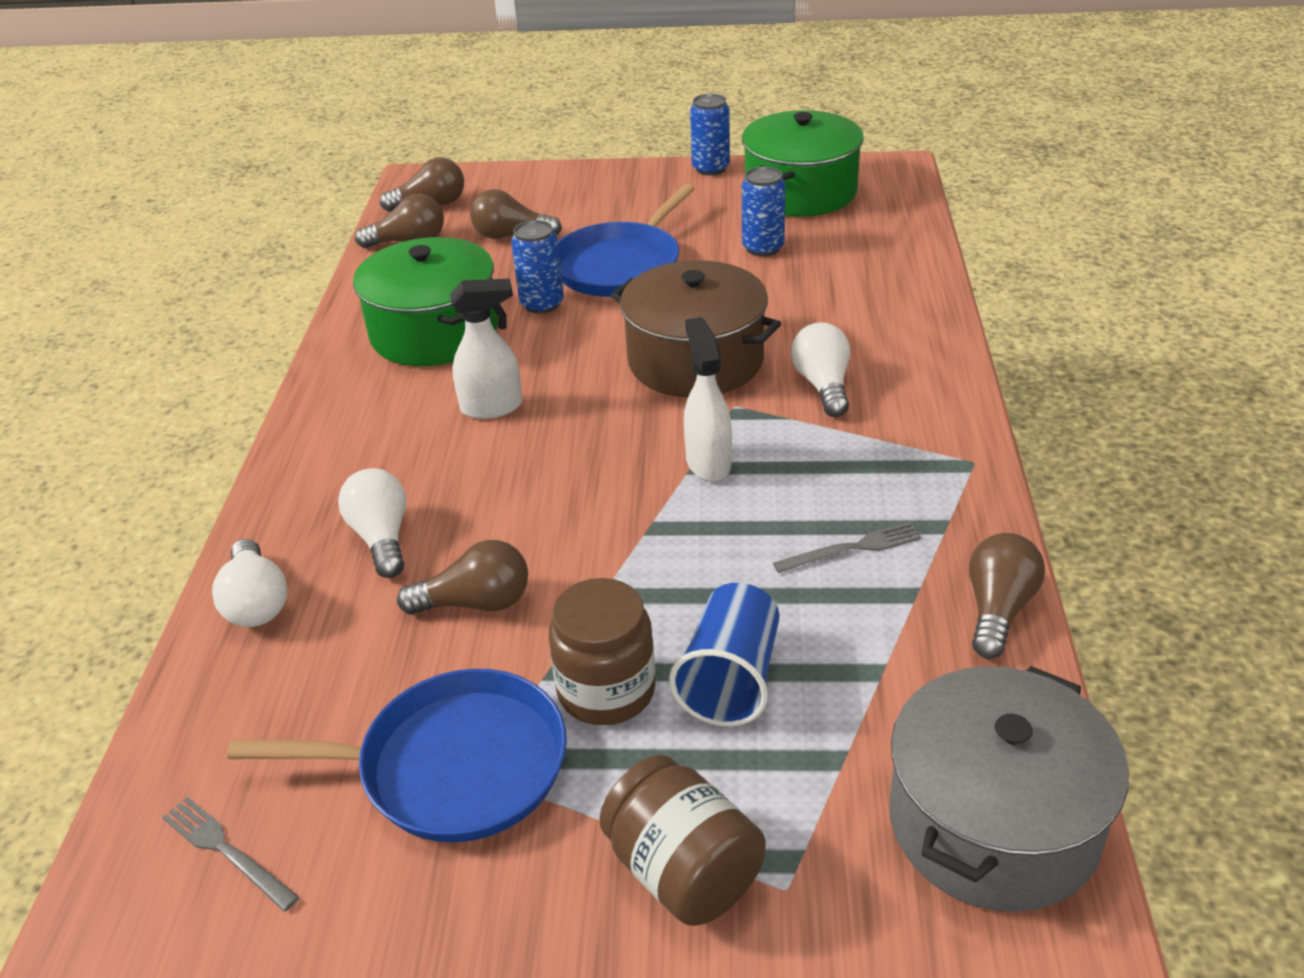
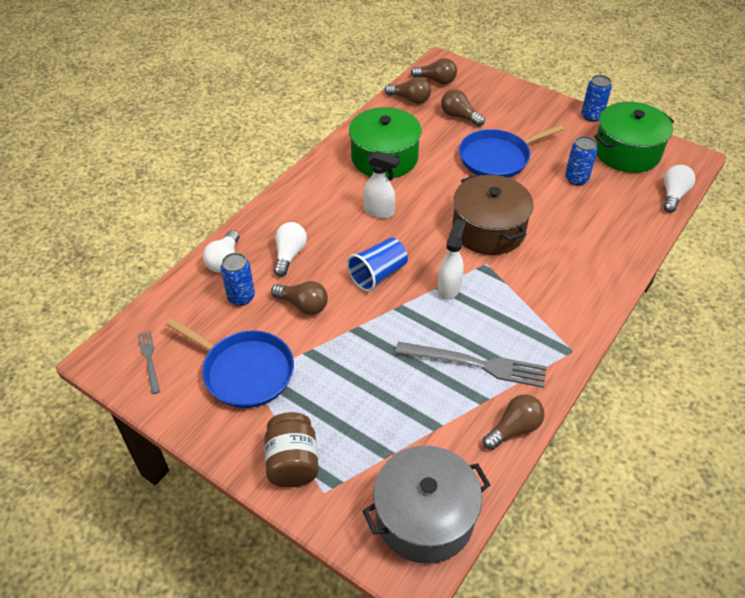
camera: 30 degrees right, 10 degrees up
(542, 304) = (443, 164): blue can -> blue can (241, 297)
(606, 690) = (322, 372): brown jar -> none
(730, 679) = (374, 395): blue cup -> blue cup (378, 274)
(823, 385) = (537, 273): white light bulb -> white light bulb (673, 195)
(852, 548) = (476, 364): grey fork -> grey fork, size x1.91

